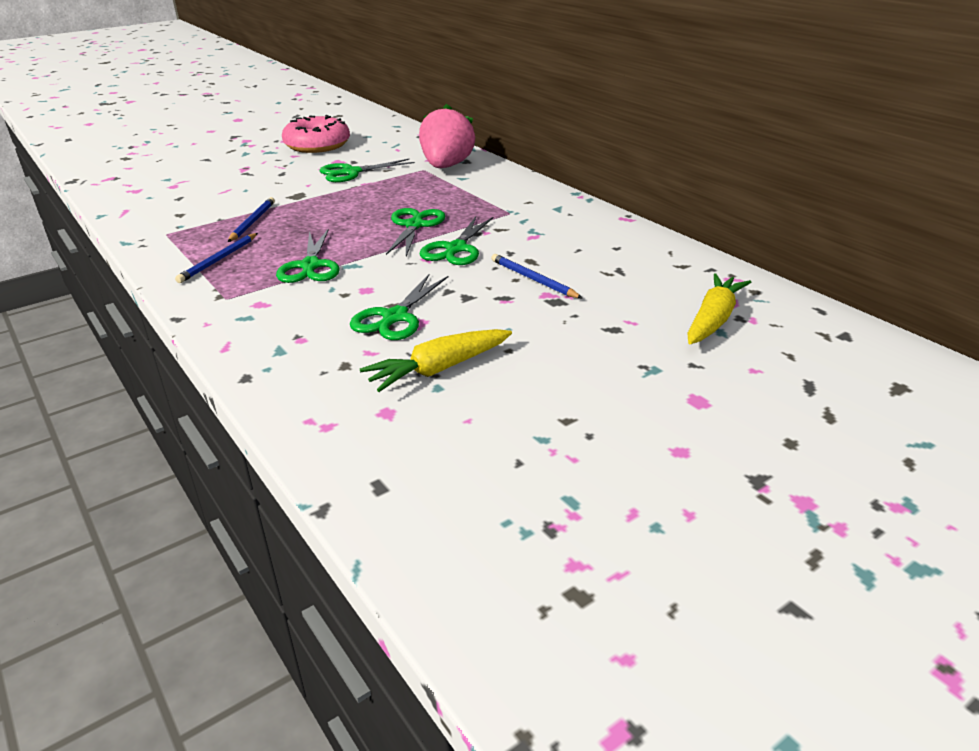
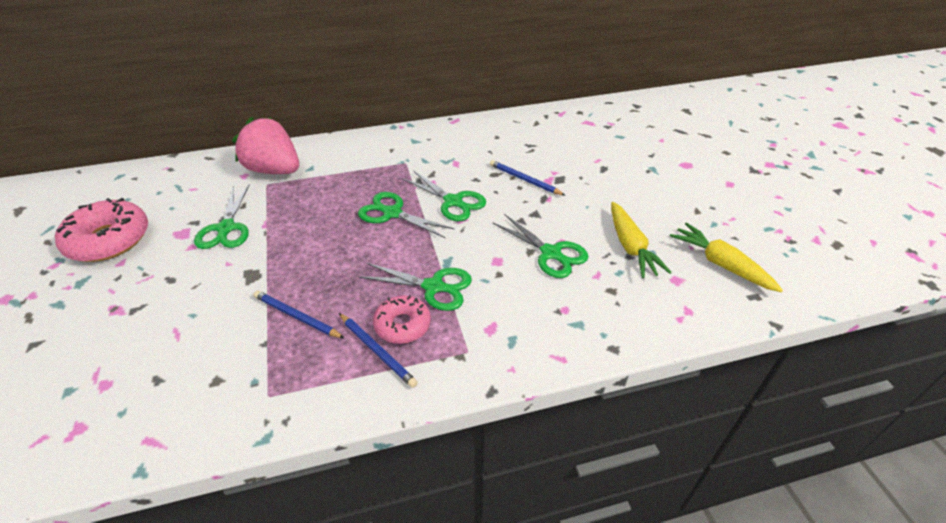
camera: 70 degrees left, 10 degrees up
(253, 263) = (402, 325): none -> pink donut
(533, 279) = (524, 180): blue pencil -> blue pencil turned 60 degrees clockwise
(713, 320) = (607, 134): yellow carrot -> yellow carrot (721, 264)

